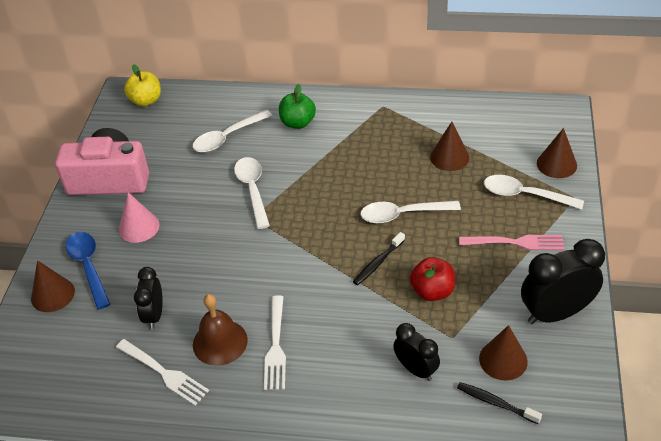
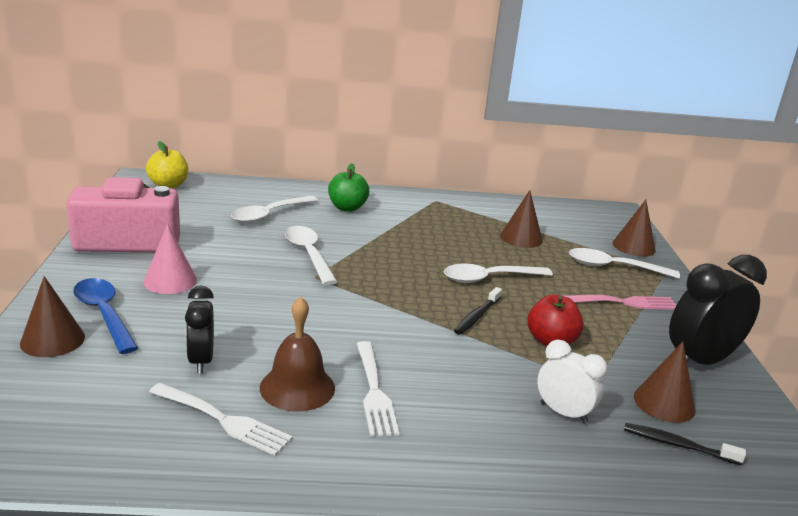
camera: 15 degrees left, 20 degrees down
(416, 369) = (563, 413): black clock -> white clock

